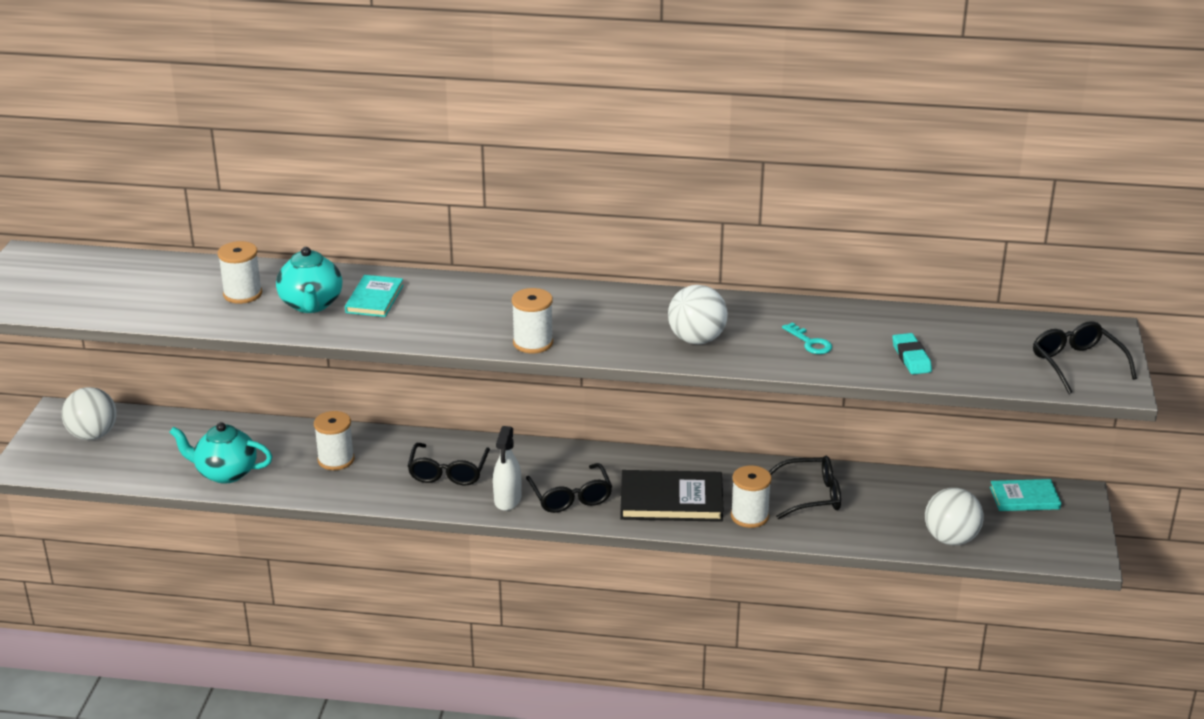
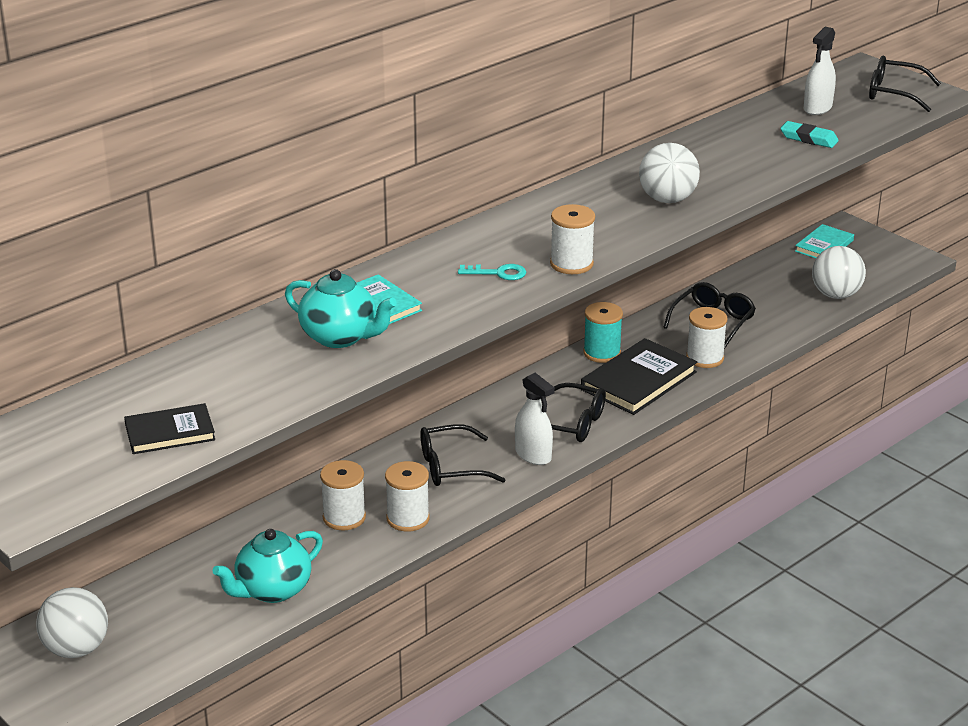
camera: 50 degrees left, 0 degrees up
(125, 302) = (170, 432): none -> black book
(242, 294) = (261, 364): white spool -> white spool (408, 518)
(448, 472) = (451, 467): black glasses -> black glasses turned 120 degrees clockwise
(687, 466) = (602, 353): none -> turquoise spool
(810, 342) = (735, 162): turquoise key -> turquoise key (498, 273)
(978, 340) = (817, 108): none -> white spray bottle

